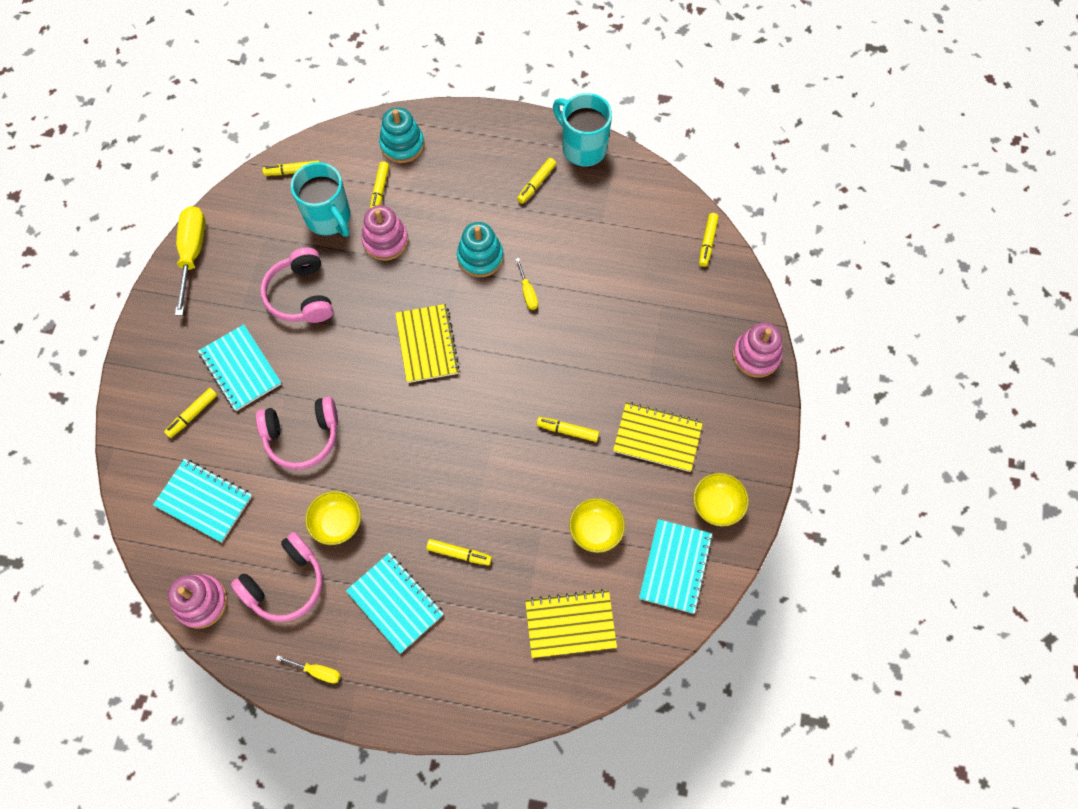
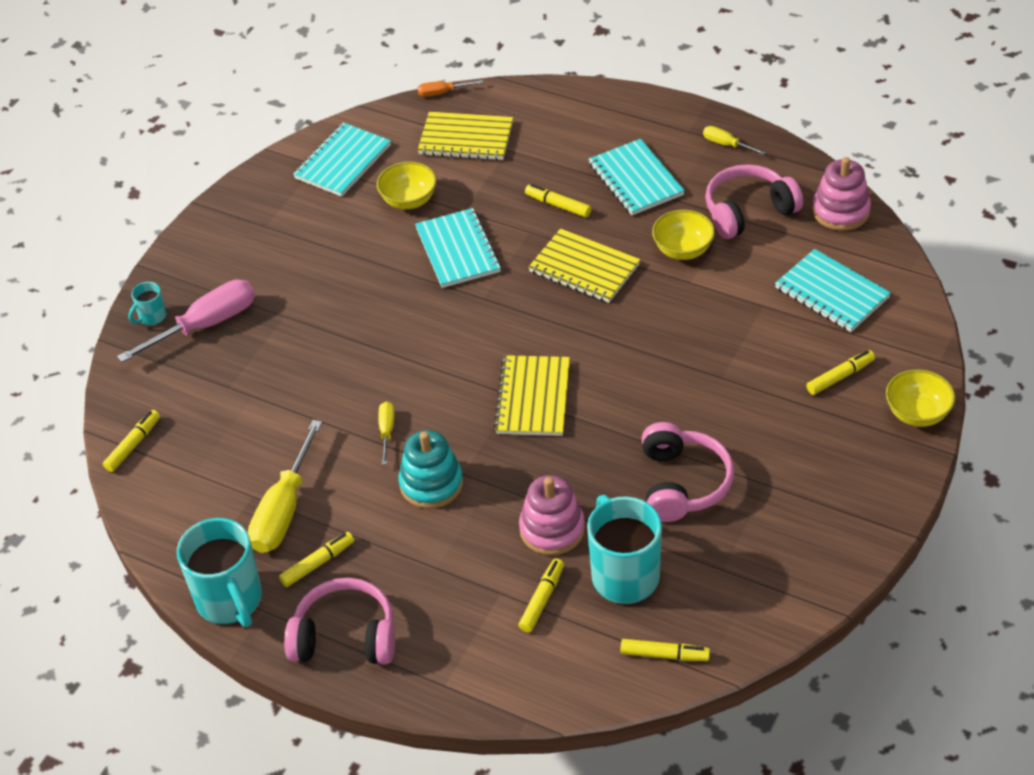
camera: 160 degrees left, 20 degrees down
(192, 253) = (828, 566): yellow screwdriver -> yellow screwdriver (283, 511)
(240, 368) = (774, 414): turquoise notebook -> turquoise notebook (458, 250)
(302, 436) = (708, 332): pink headphones -> pink headphones (345, 636)
(402, 145) = (490, 661): turquoise stacking toy -> none
(567, 431) = (400, 286): yellow marker -> none
(616, 687) = (442, 93): none -> orange screwdriver
(657, 438) = (305, 263): yellow notebook -> yellow notebook (584, 268)
(708, 358) = (207, 324): none -> pink screwdriver
(717, 505) = (274, 199): yellow bowl -> yellow bowl (917, 413)
(756, 356) = (152, 317): pink stacking toy -> turquoise mug

